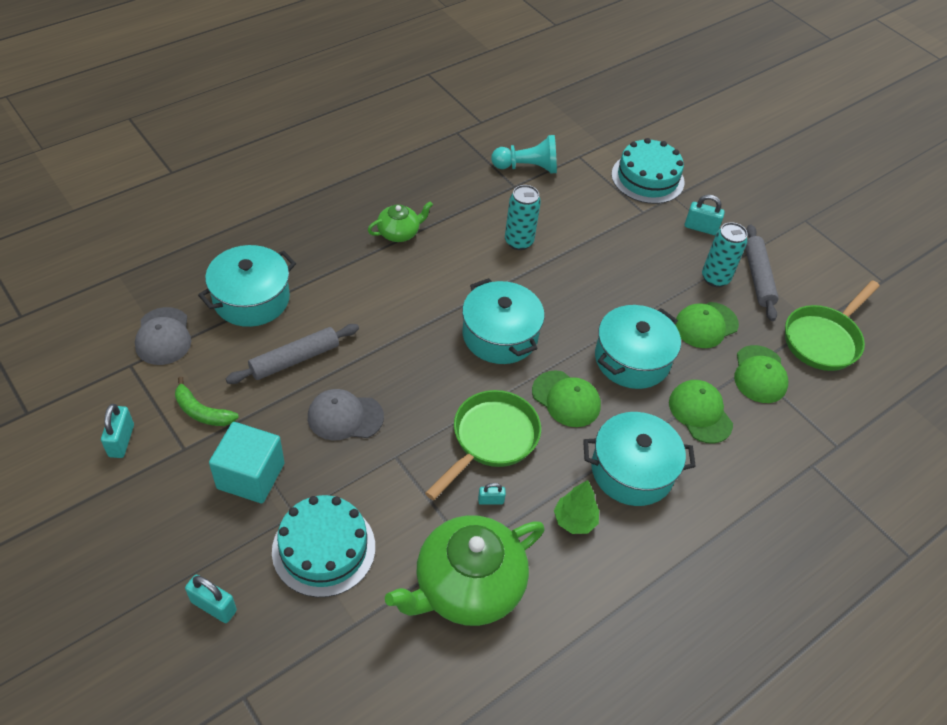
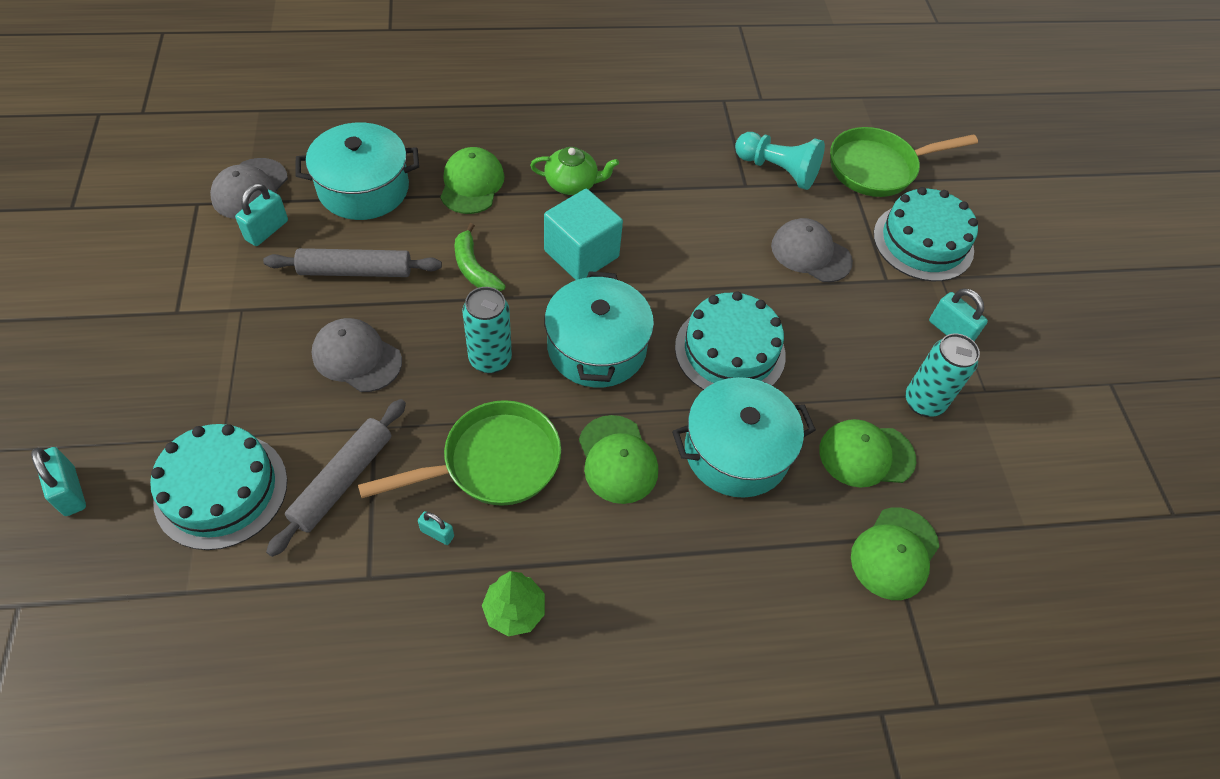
camera: 30 degrees right, 5 degrees up
(121, 441) = (128, 275): turquoise padlock -> turquoise padlock (267, 230)
(202, 411) = (223, 282): green banana -> green banana (474, 268)
(251, 476) = (214, 373): turquoise cube -> turquoise cube (581, 254)
(467, 586) = (333, 619): green teapot -> none
(519, 241) = (702, 250): turquoise can -> turquoise can (490, 359)
(583, 299) = (730, 351): none -> turquoise cake
(587, 214) = (810, 253): none -> grey cap
(632, 470) = (632, 588): turquoise pot -> none
(700, 413) = (775, 562): green cap -> green cap (472, 184)
(757, 277) = (985, 427): grey rolling pin -> grey rolling pin (342, 480)
(823, 339) = (1023, 552): green pan -> green pan (878, 168)

